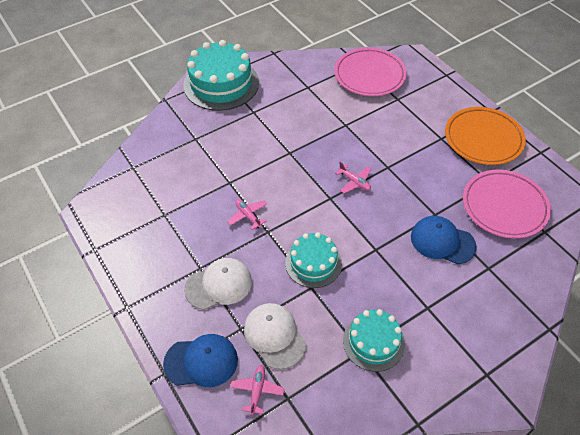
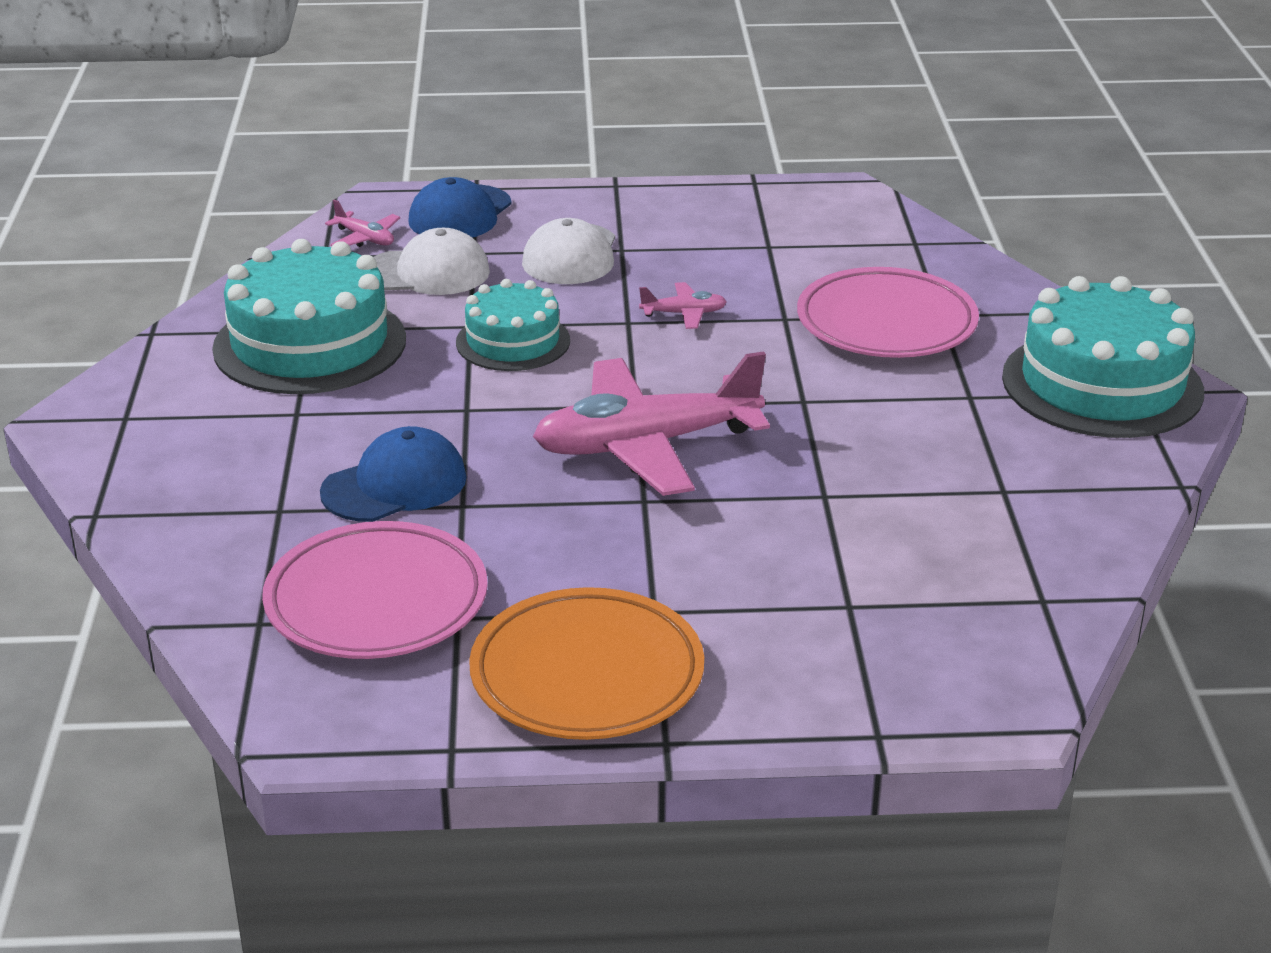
camera: 120 degrees right, 20 degrees down
(354, 182) = (646, 445): pink plane -> pink plane, size x2.44
(369, 75) = (977, 598): pink plate -> pink plate (886, 323)
(373, 342) = (310, 344): turquoise cake -> turquoise cake, size x1.67

